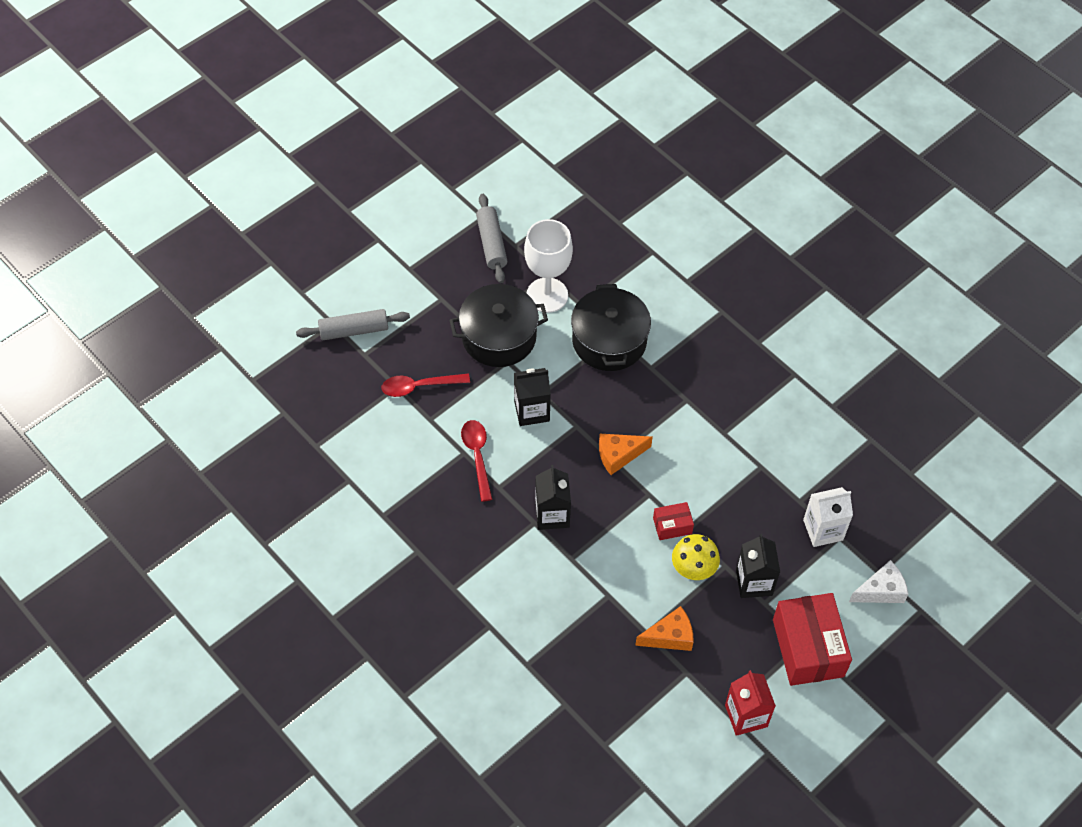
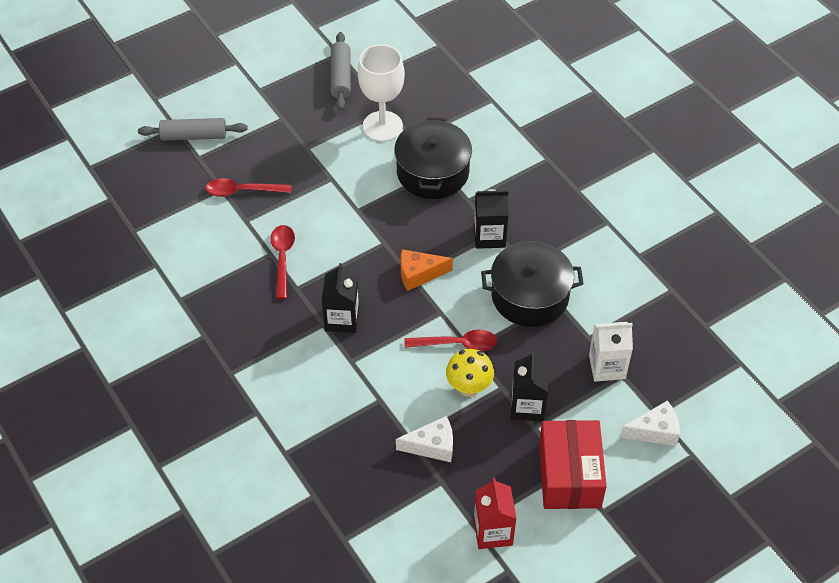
camera: 10 degrees right, 5 degrees down
(499, 337) = (328, 157): black pot -> black pot (530, 296)
(531, 411) = (344, 225): black carton -> black carton (489, 236)
(670, 636) = (432, 446): orange cheese -> white cheese
(672, 525) = (457, 344): red box -> red spoon

